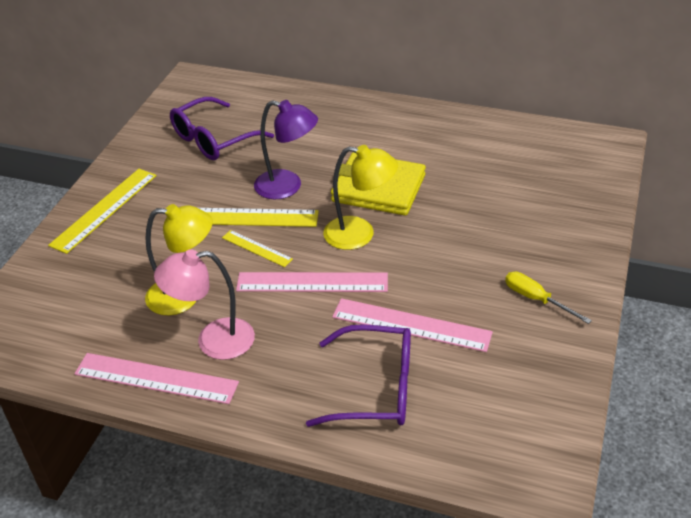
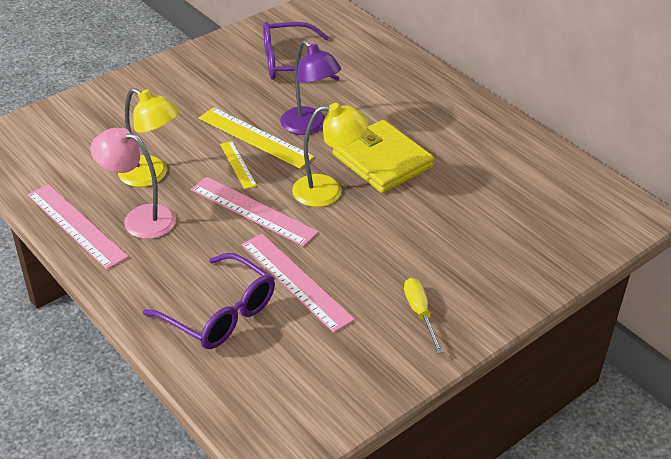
camera: 30 degrees right, 0 degrees up
(105, 209) = (157, 84): yellow ruler -> none
(360, 234) = (328, 191): yellow lamp -> yellow lamp turned 45 degrees counterclockwise

